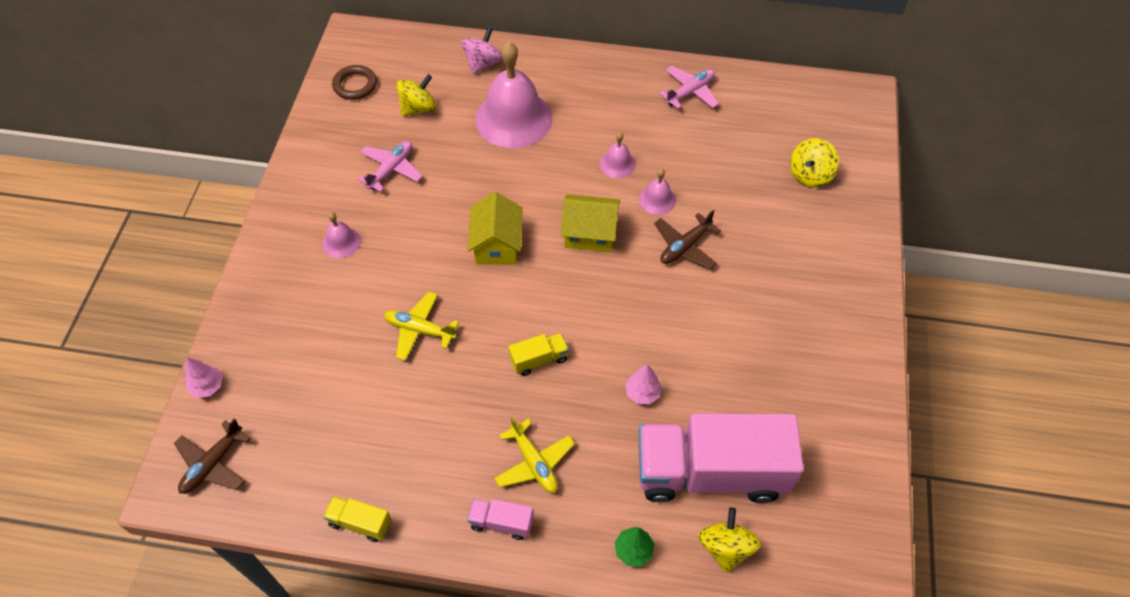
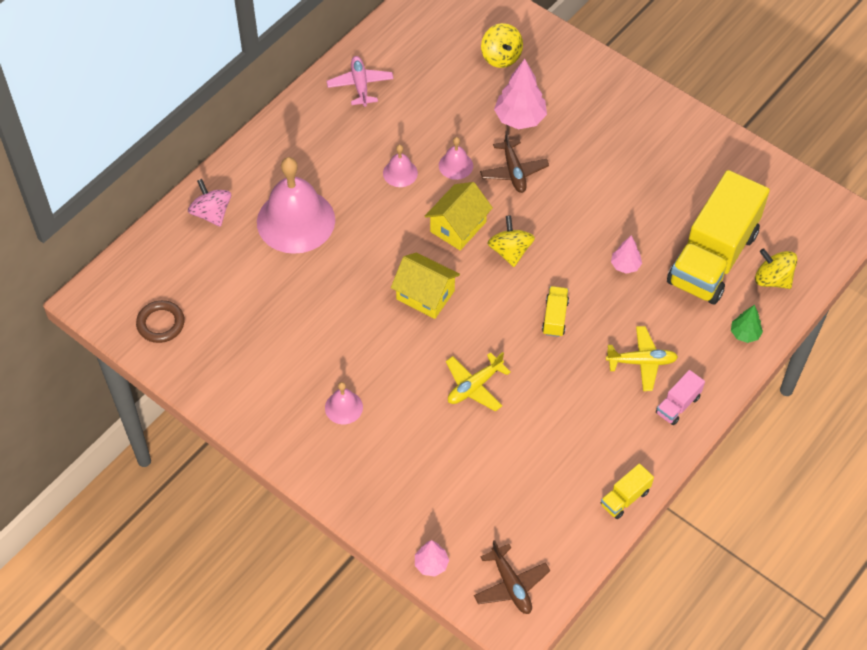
camera: 60 degrees left, 0 degrees up
(391, 169) = (287, 337): pink plane -> none
(418, 108) = (229, 286): yellow spinning top -> yellow spinning top (510, 251)
(710, 472) = (712, 258): pink truck -> yellow truck
(750, 223) = (520, 118): none -> pink tree

